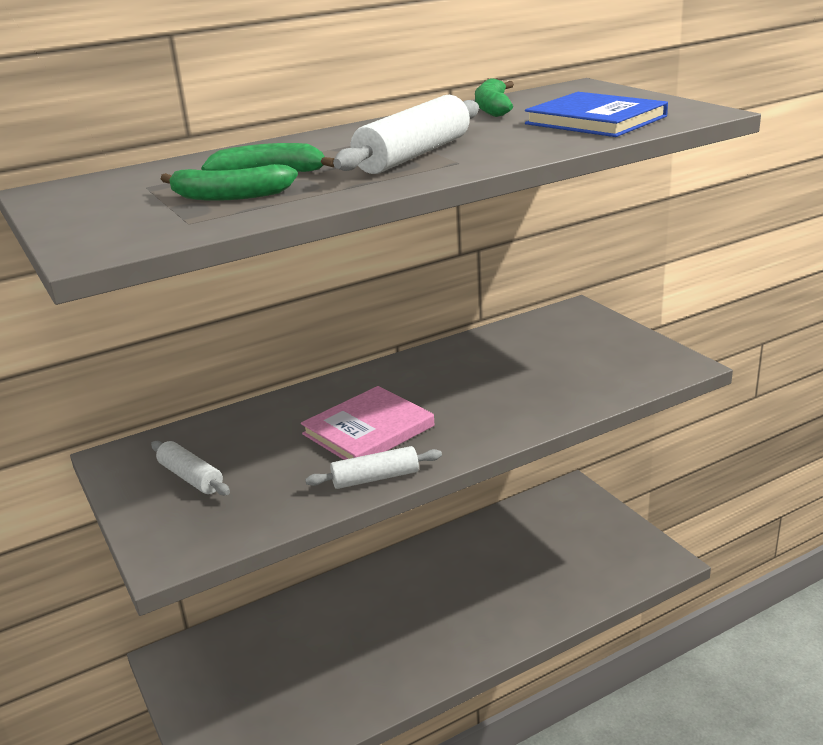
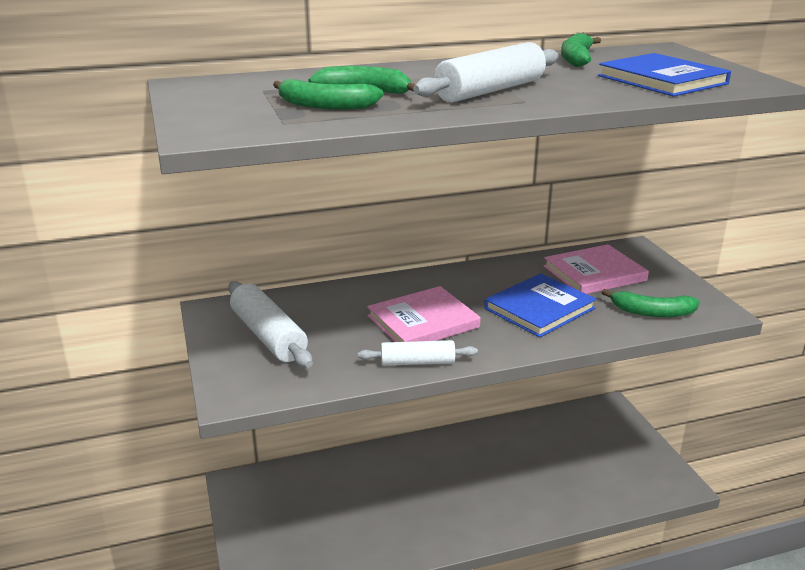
camera: 10 degrees right, 0 degrees up
(190, 477) = (268, 336): white rolling pin -> white rolling pin, size x1.62
(494, 393) = (539, 308): none -> blue book
(542, 344) = (594, 273): none -> pink book
(616, 378) = (652, 312): none -> green banana

